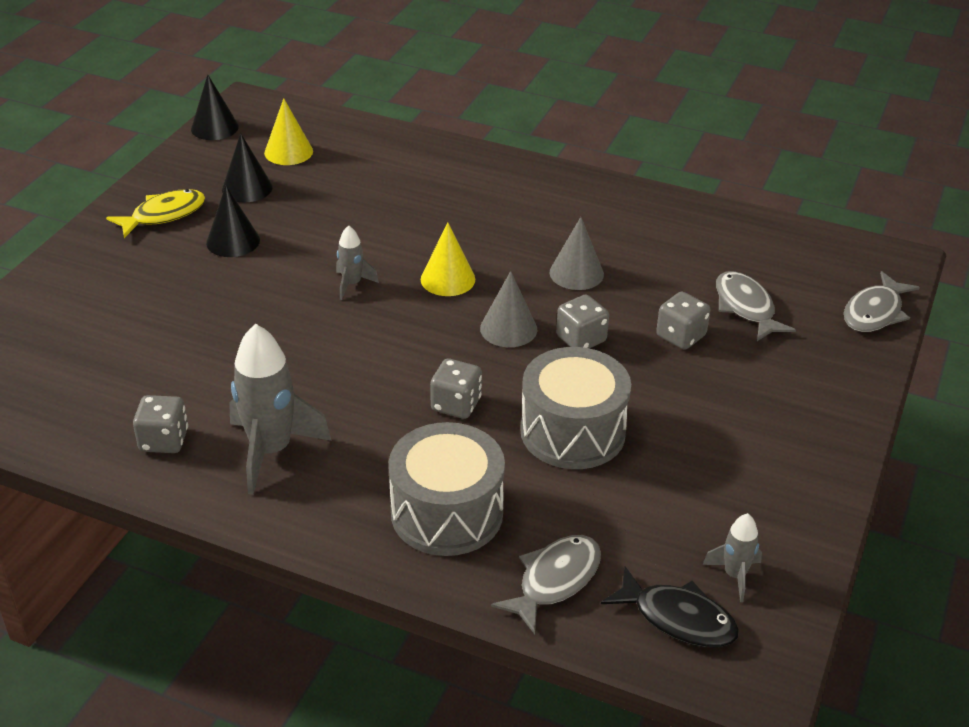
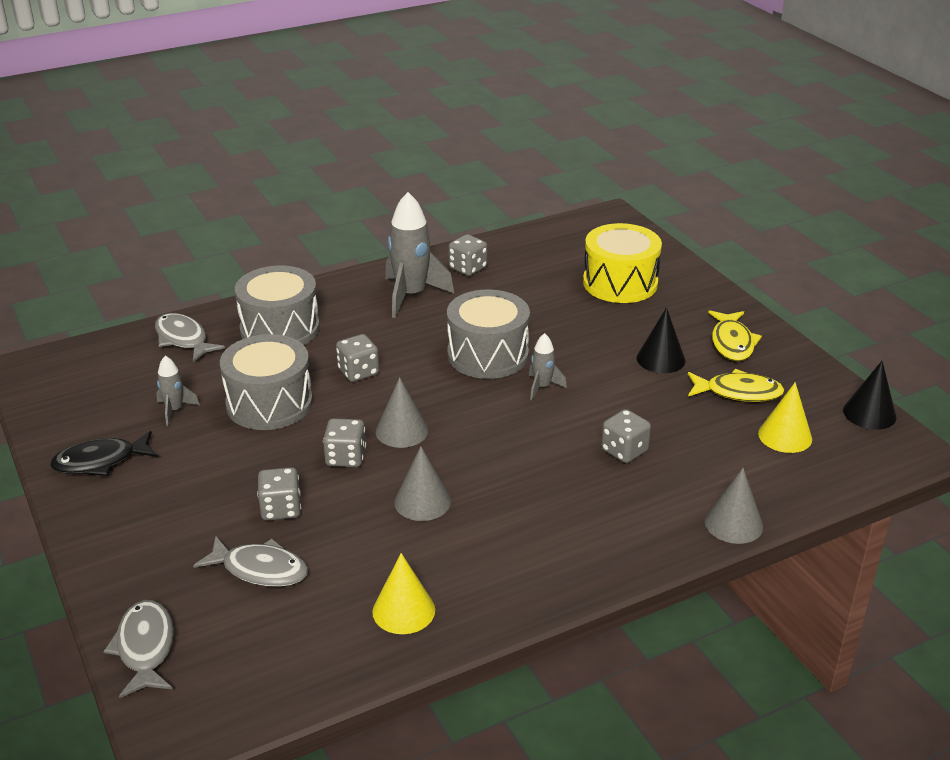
camera: 130 degrees right, 5 degrees down
(100, 317) = (620, 283): none -> yellow drum
(247, 188) = (738, 392): black cone -> yellow fish
(333, 339) = (487, 355): none -> grey drum
(394, 210) = (624, 451): none -> grey dice
(423, 141) = (733, 523): none -> grey cone
(448, 279) = (495, 432): yellow cone -> yellow cone (403, 610)
(555, 580) = (183, 339): grey fish -> grey fish turned 150 degrees clockwise
(678, 618) = (98, 363): black fish -> black fish (100, 461)
(734, 575) = (85, 398): grey rocket -> grey rocket (175, 410)

